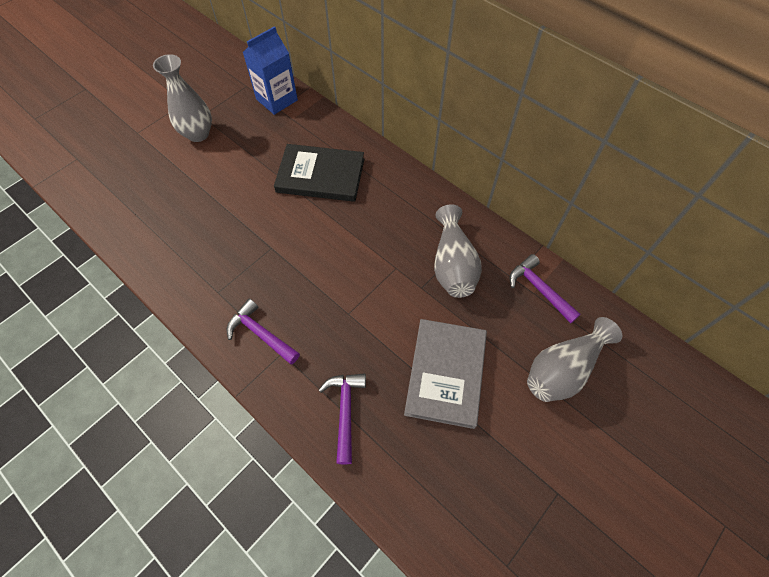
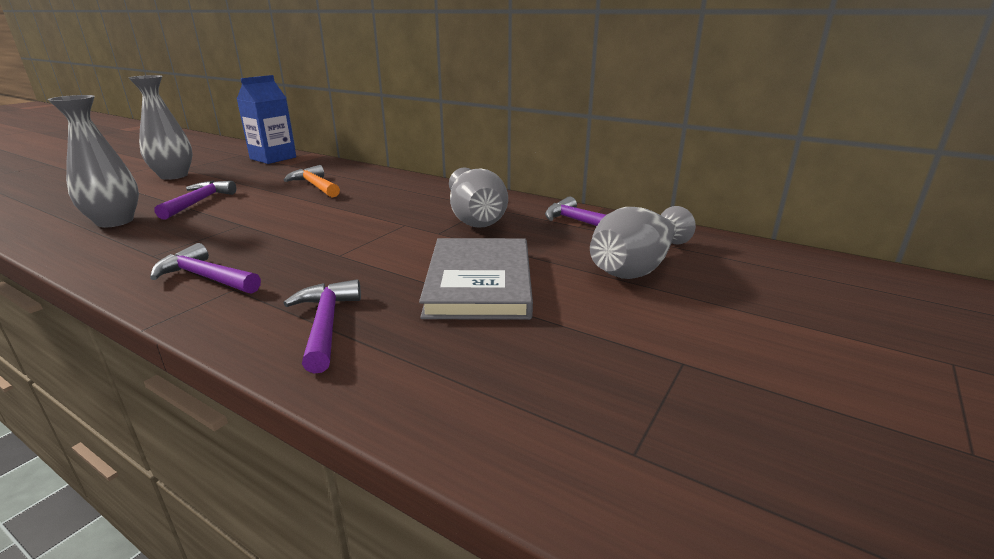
camera: 10 degrees left, 35 degrees down
(176, 227) = (115, 221): none -> grey vase
(230, 197) = (198, 202): none -> purple hammer
(320, 175) = (315, 186): black book -> orange hammer

